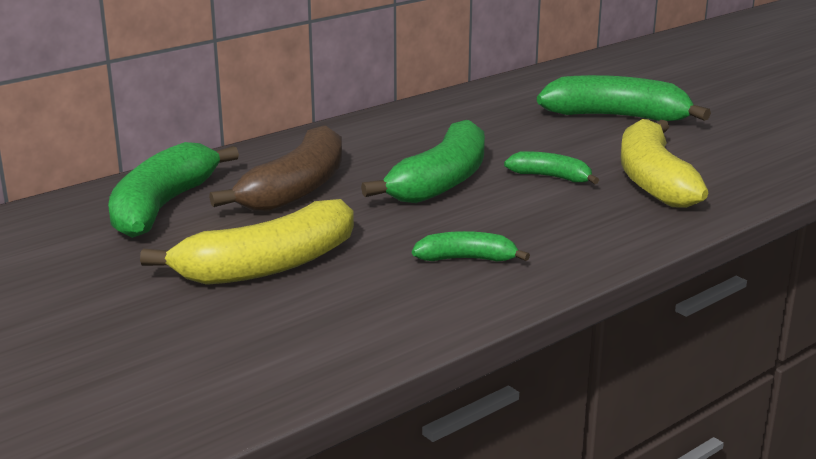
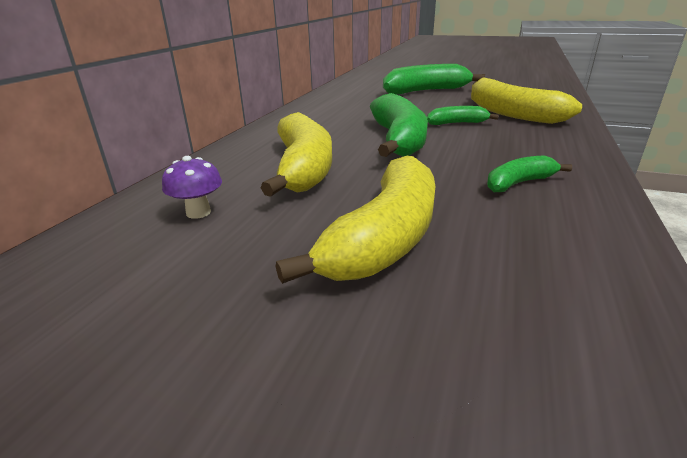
camera: 30 degrees left, 5 degrees up
(162, 207) = (198, 212): green banana -> purple mushroom
(297, 189) = (303, 168): brown banana -> yellow banana

